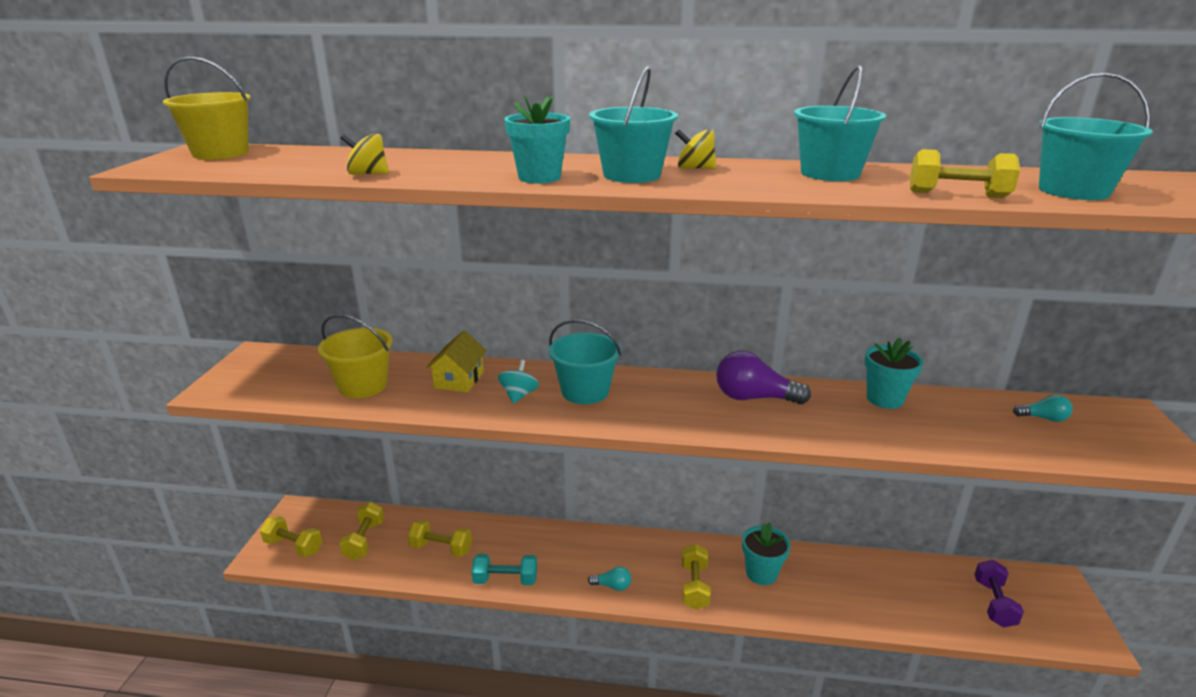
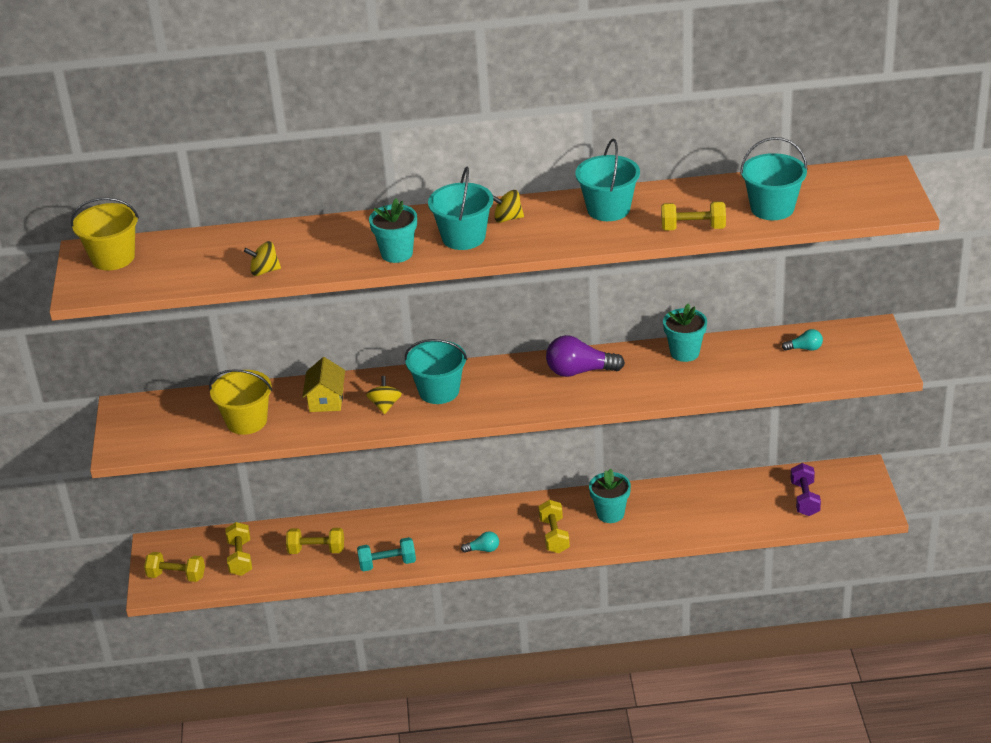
camera: 10 degrees left, 10 degrees up
(519, 395) = (385, 405): turquoise spinning top -> yellow spinning top

